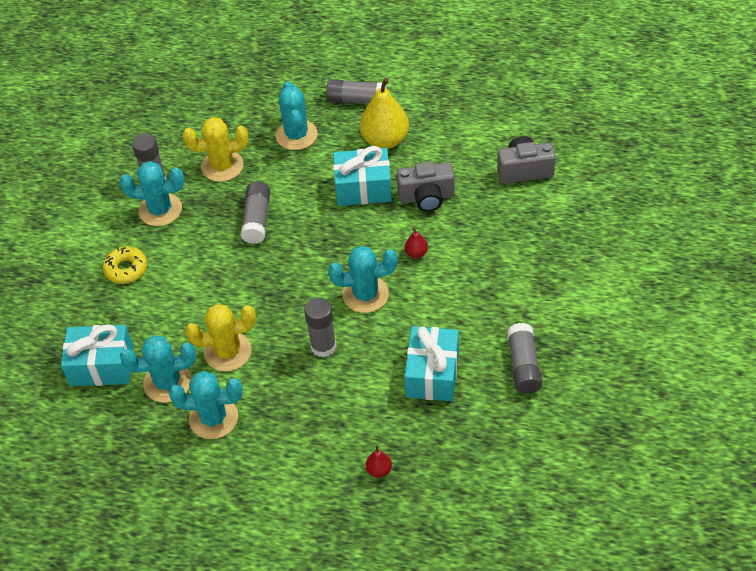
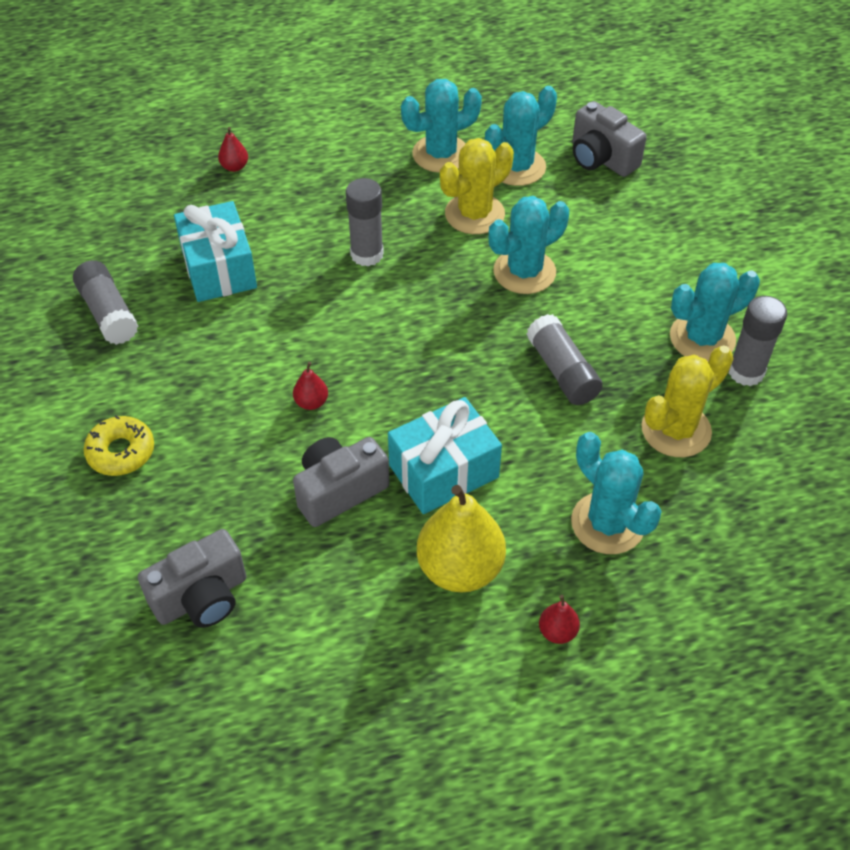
camera: 150 degrees right, 0 degrees up
(102, 366) = (601, 158): turquoise gift -> grey camera
(126, 269) = (673, 255): yellow donut -> yellow donut (121, 452)
(356, 100) = (557, 632): grey glue stick -> red pear
(365, 294) = (350, 327): turquoise cactus -> turquoise cactus (524, 272)

